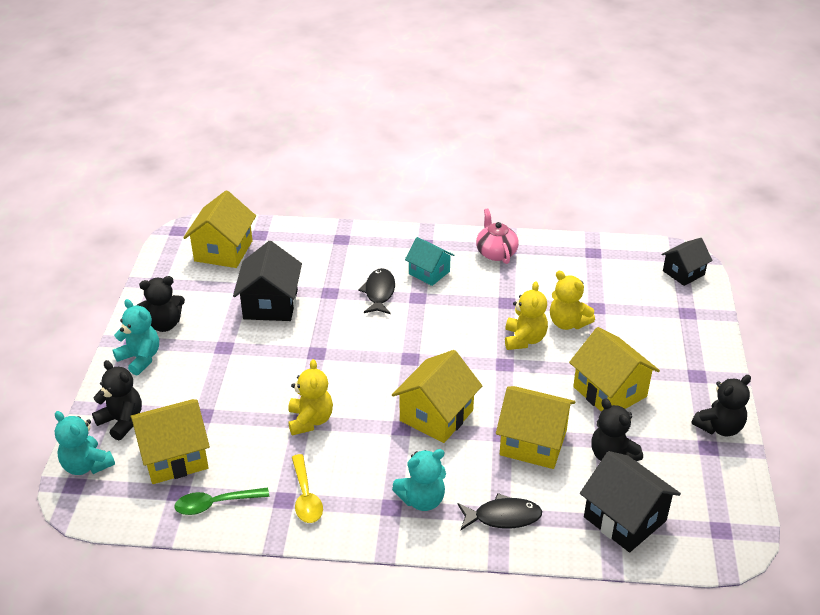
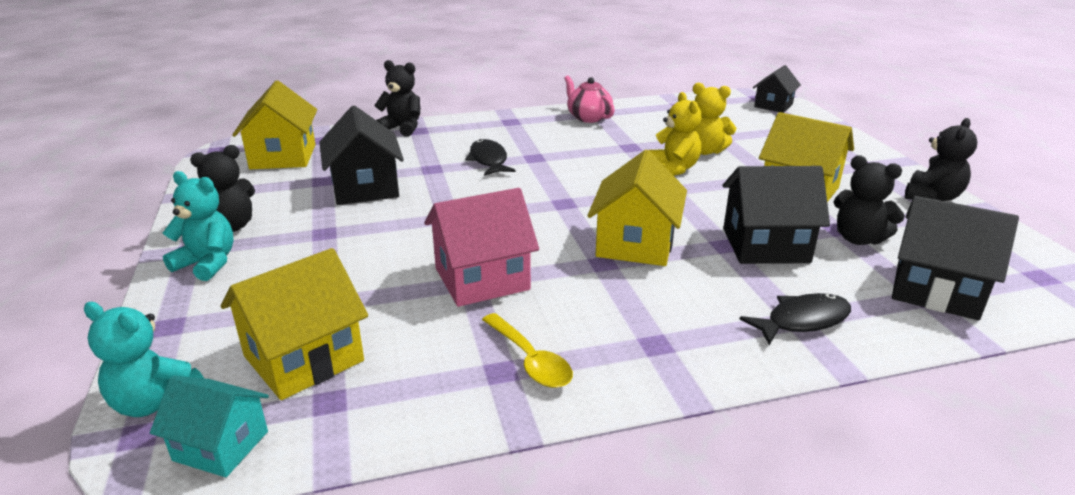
camera: 20 degrees left, 10 degrees down
(122, 421) = (201, 335): black teddy bear -> black teddy bear (402, 128)
(215, 504) = (397, 402): green spoon -> none
(310, 420) = (482, 279): yellow teddy bear -> pink house
(422, 500) = (688, 327): turquoise teddy bear -> none
(429, 273) = (532, 139): turquoise house -> turquoise house (221, 446)
(533, 443) = (765, 245): yellow house -> black house

